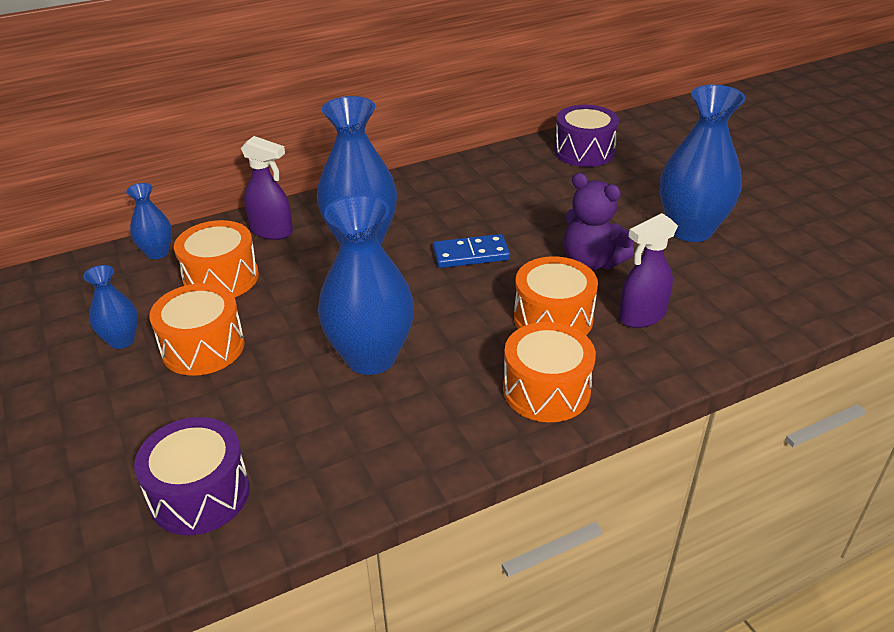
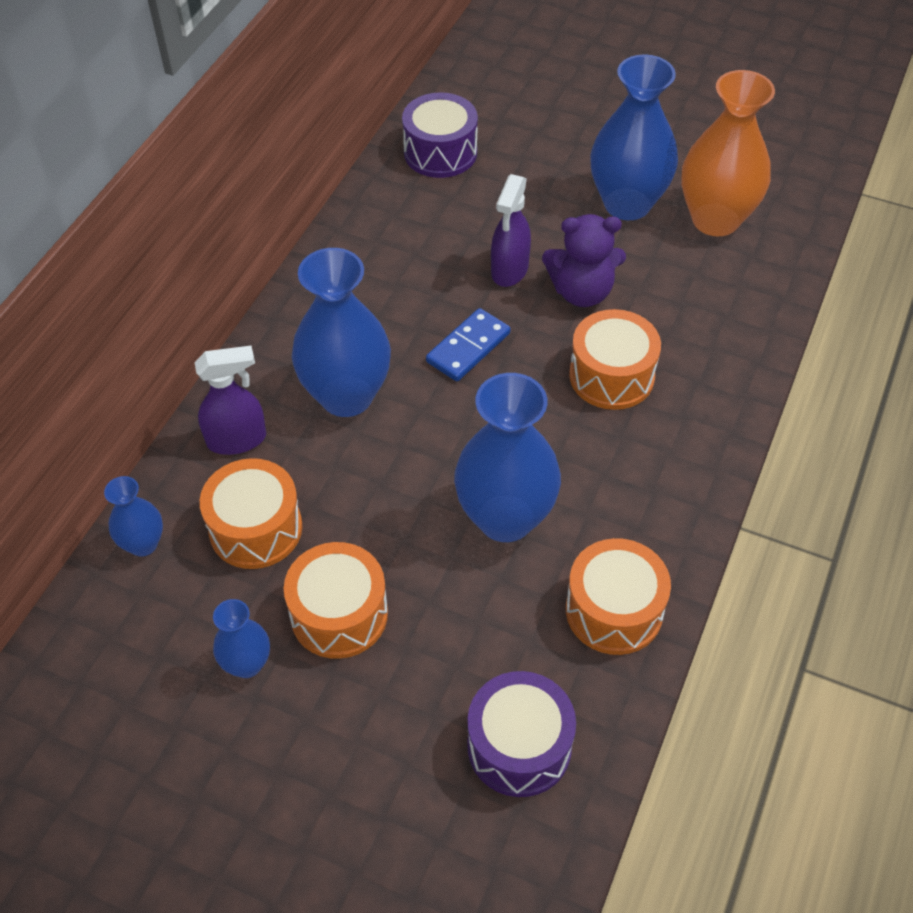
camera: 40 degrees left, 15 degrees up
(546, 390) = (678, 453): orange drum -> orange drum (614, 610)
(641, 316) = (677, 328): purple spray bottle -> purple spray bottle (509, 270)
(755, 268) = (715, 219): none -> orange vase

